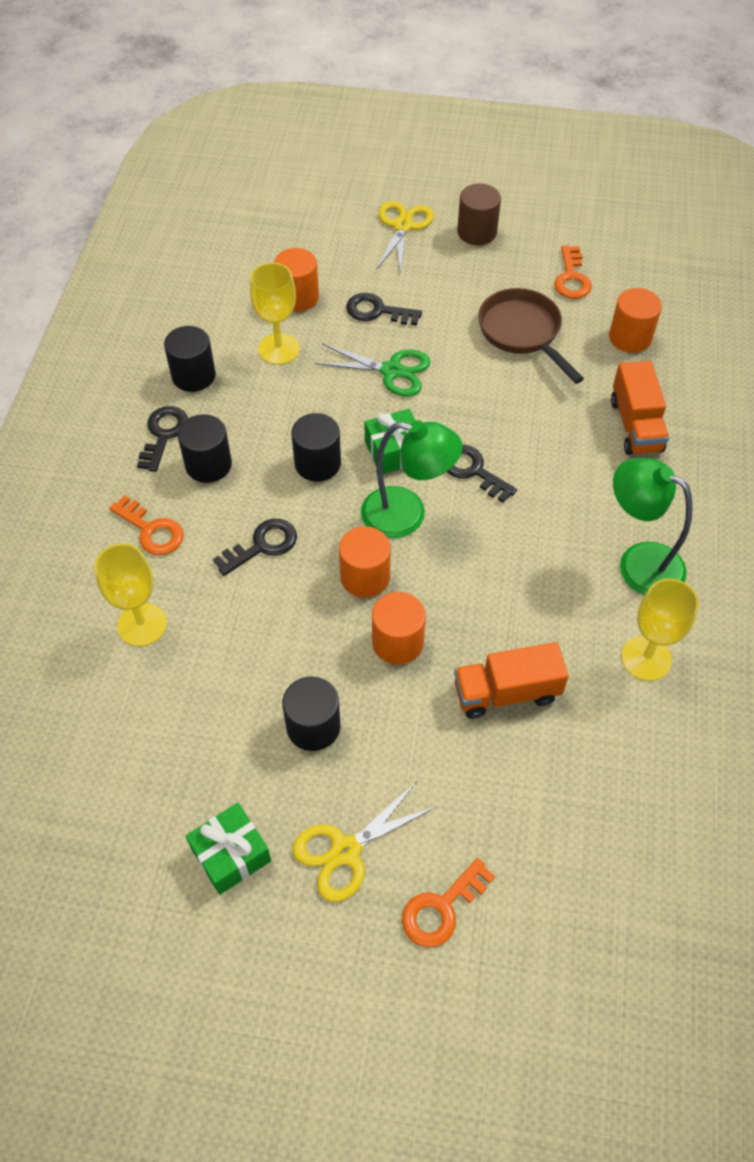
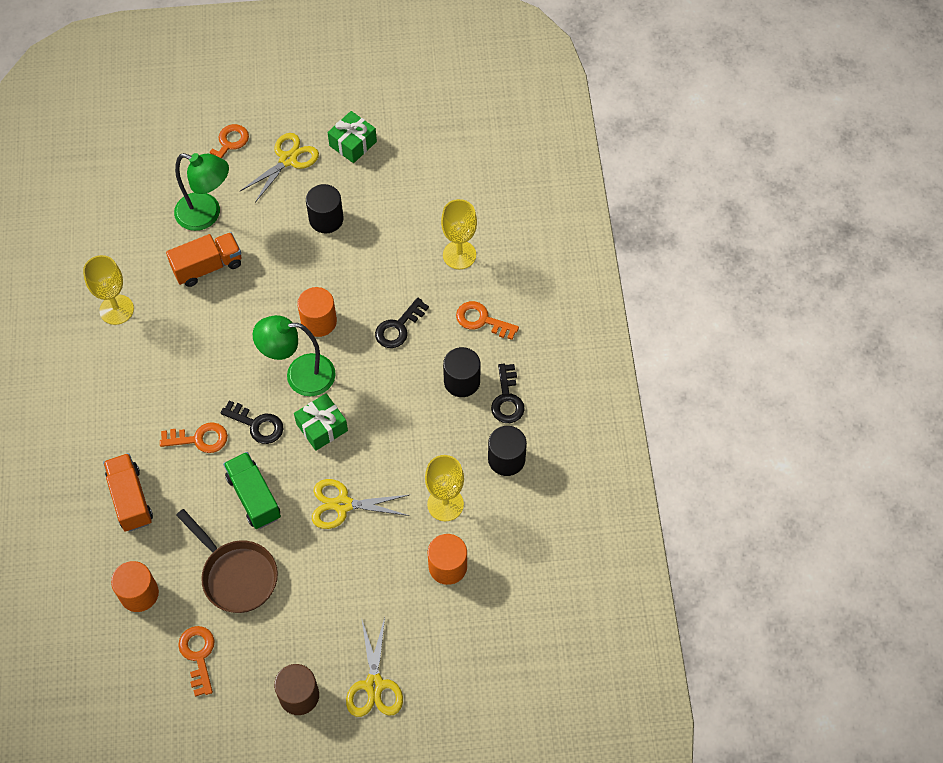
camera: 165 degrees right, 5 degrees up
(317, 463) = (379, 402): black cylinder -> none
(377, 311) = (372, 568): black key -> none
(391, 371) = (343, 505): green scissors -> yellow scissors
(397, 642) = (285, 282): orange cylinder -> none
(490, 398) = (254, 497): none -> green truck
(546, 470) = (199, 439): none -> orange key
(638, 562) = (124, 378): green lamp -> green lamp (207, 214)

